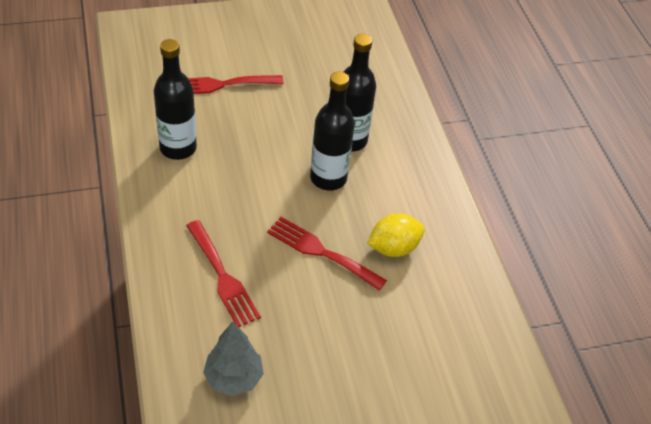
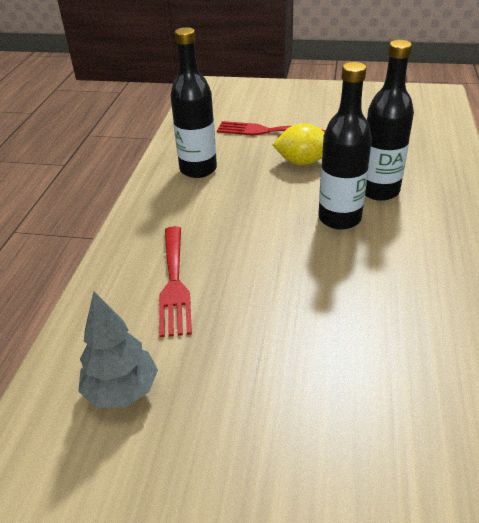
camera: 30 degrees right, 10 degrees down
(321, 251) = (297, 284): red fork -> none
(393, 248) = (390, 299): yellow lemon -> yellow lemon (302, 162)

